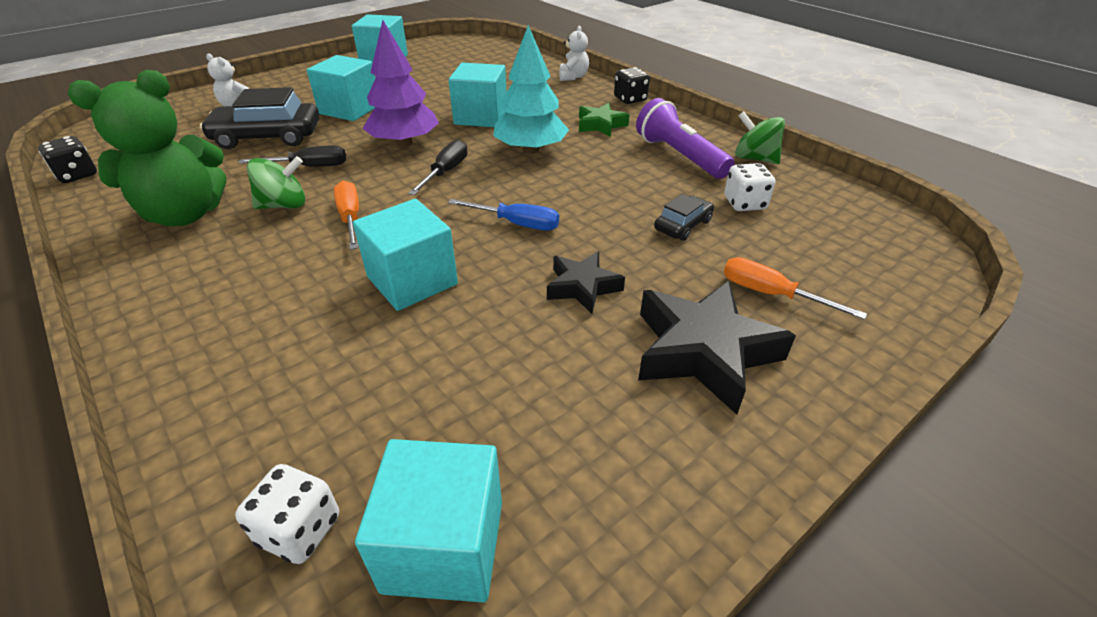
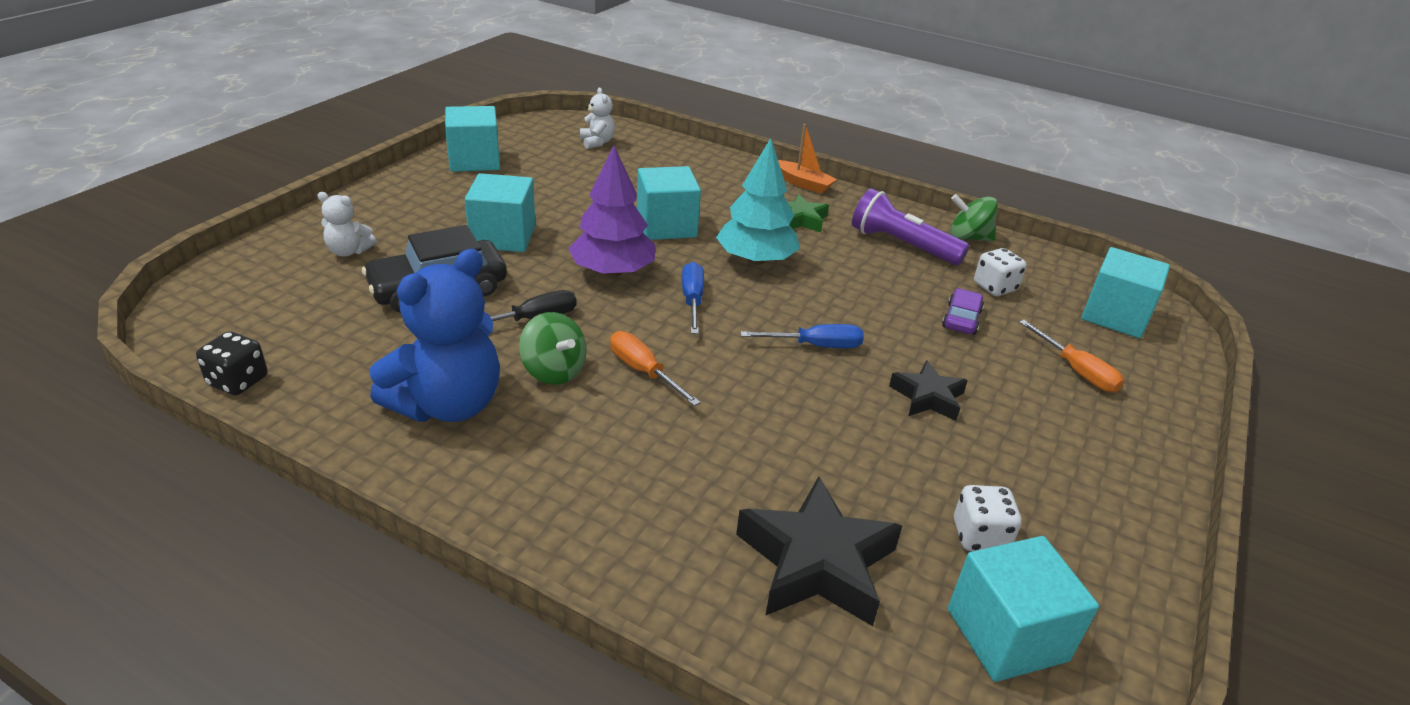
camera: 25 degrees left, 5 degrees down
(185, 215) = (448, 405): green teddy bear -> blue teddy bear
(284, 205) = (554, 371): green spinning top -> green spinning top turned 90 degrees clockwise
(300, 530) = (891, 660): white dice -> white dice (979, 536)
(412, 280) = (772, 425): turquoise cube -> turquoise cube (1115, 316)
(445, 172) = (692, 300): black screwdriver -> blue screwdriver
(573, 77) = (720, 161): white teddy bear -> white teddy bear (597, 142)
(630, 99) = (803, 183): black dice -> orange boat
(682, 225) = (961, 319): black car -> purple car
(703, 352) = (1065, 433): black star -> black star (816, 562)
(771, 294) = (1076, 371): orange screwdriver -> orange screwdriver turned 135 degrees counterclockwise

